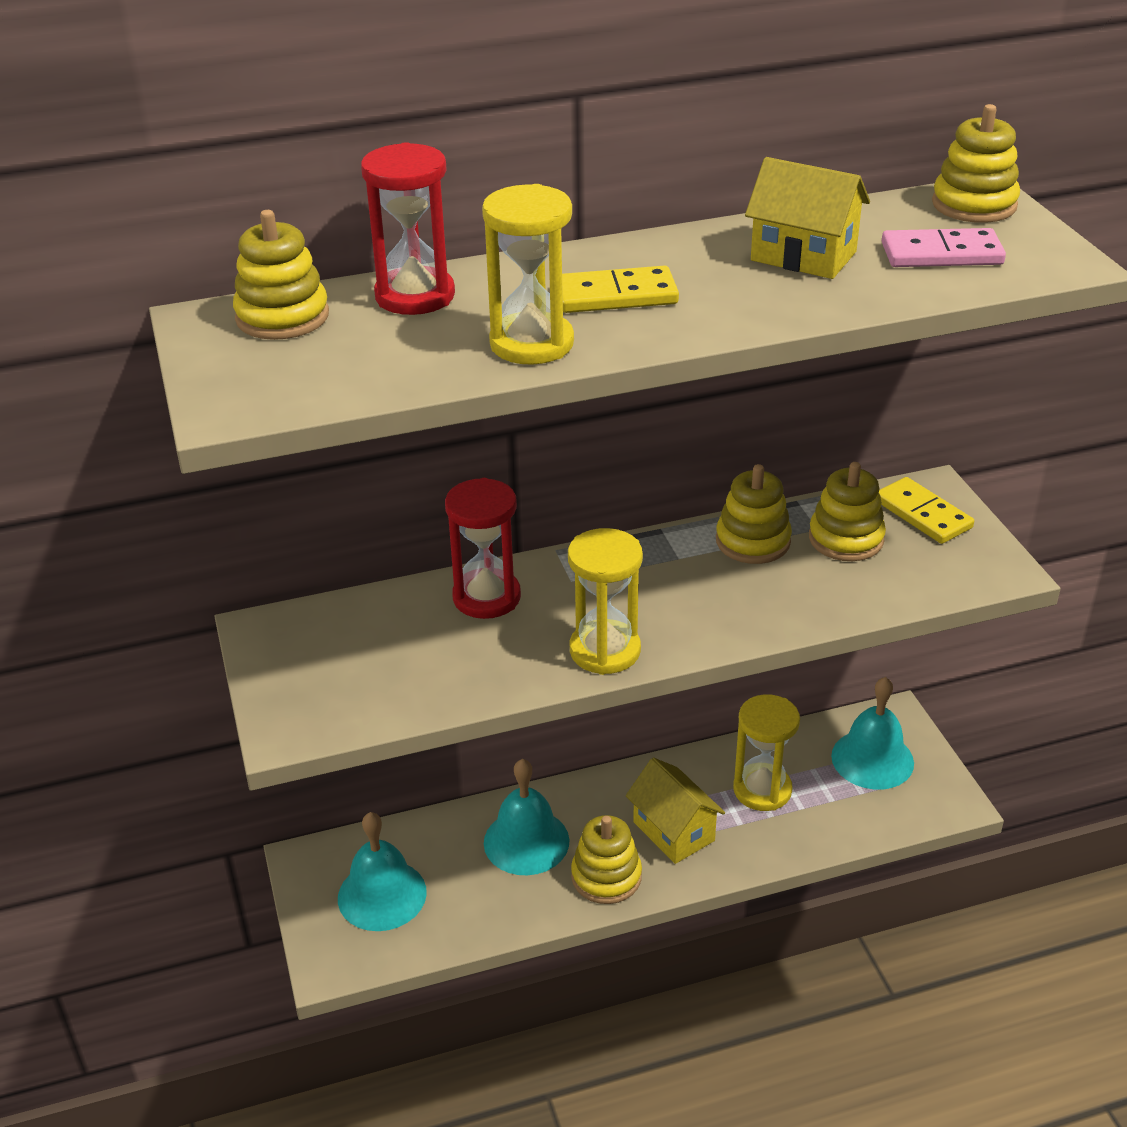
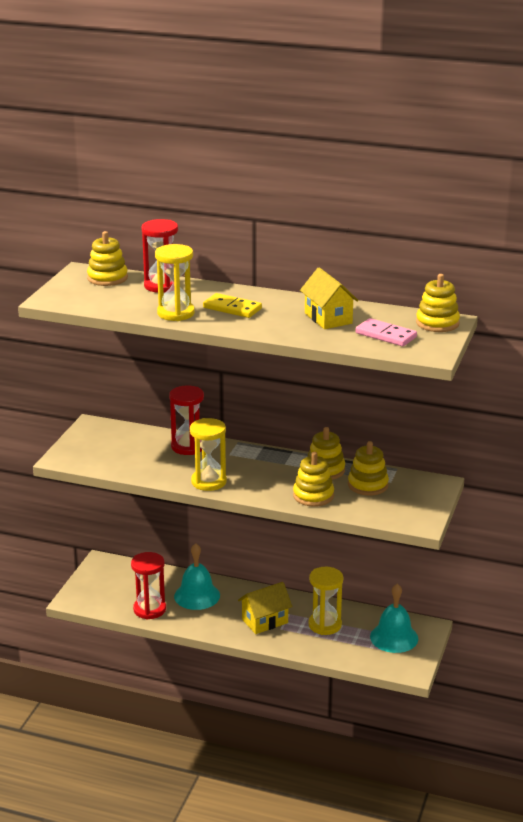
camera: 35 degrees right, 10 degrees down
(382, 895) = (117, 587): turquoise bell -> none
(478, 909) = (149, 609): none -> red hourglass
(606, 876) = (215, 623): yellow stacking toy -> yellow stacking toy (313, 496)
(674, 831) = (265, 621): yellow house -> yellow house turned 60 degrees clockwise
(923, 514) = (418, 490): yellow domino -> none

